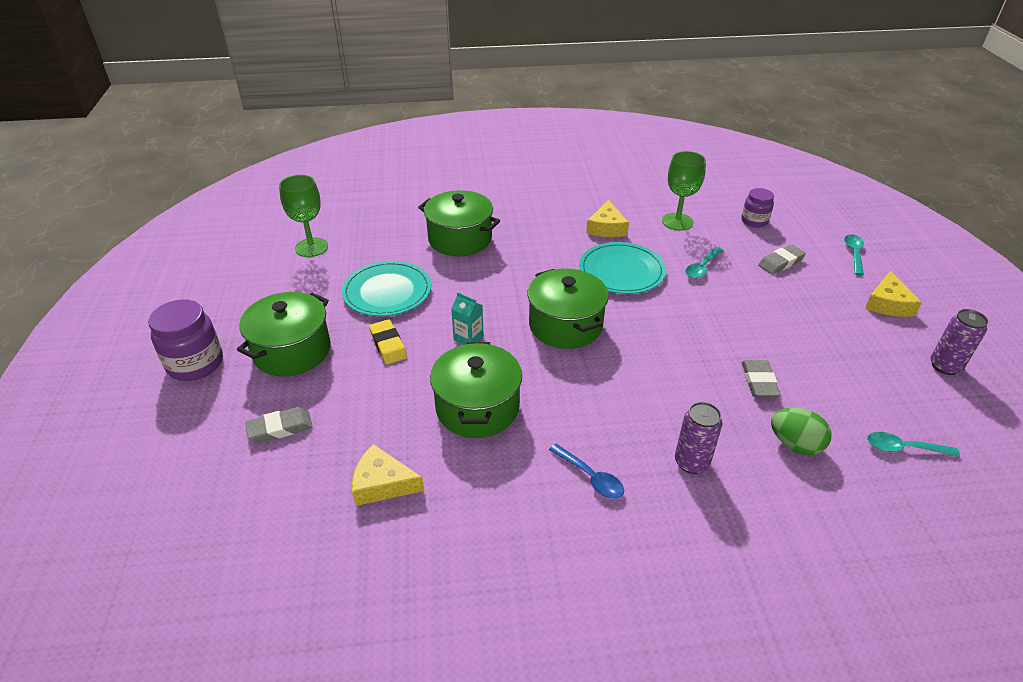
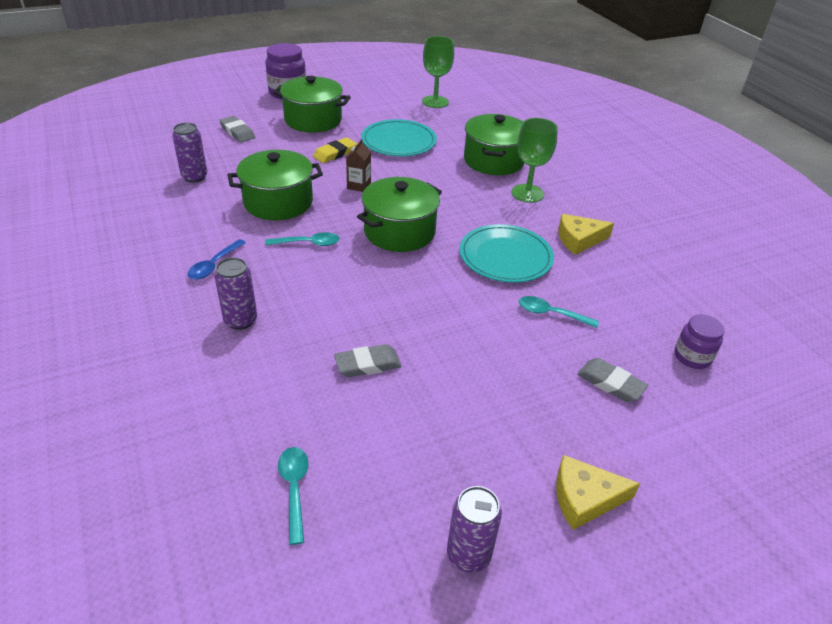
camera: 70 degrees right, 0 degrees up
(382, 483) = (194, 177): yellow cheese -> purple can
(468, 338) = (359, 186): turquoise carton -> brown carton
(677, 222) = (633, 289): green goblet -> green goblet (527, 193)
(795, 444) = (279, 392): green egg -> none
(853, 254) = (690, 465): turquoise spoon -> turquoise spoon (308, 243)

